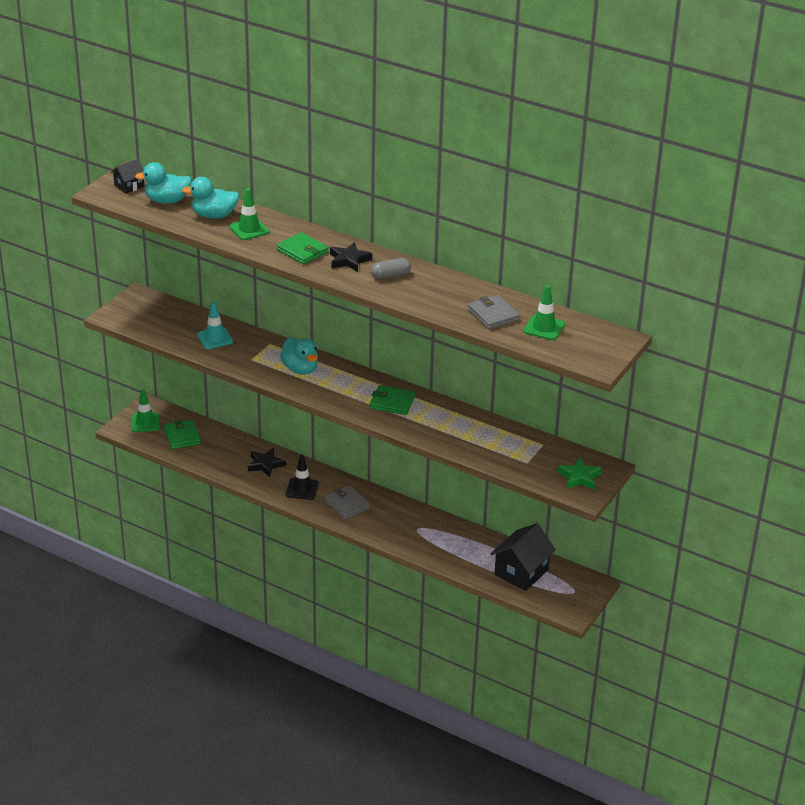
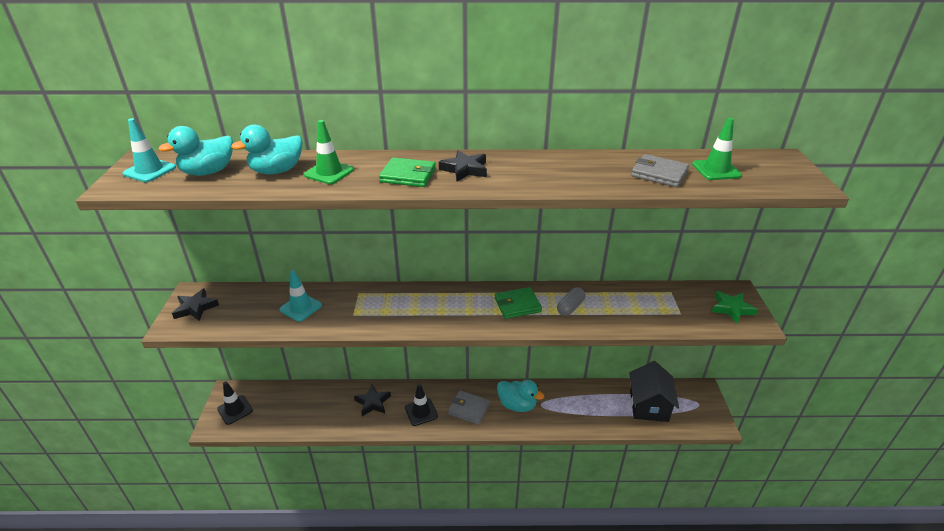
camera: 30 degrees left, 0 degrees up
(129, 186) = (150, 171): black house -> turquoise traffic cone
(135, 308) = (195, 308): none -> black star
(145, 423) = (235, 410): green traffic cone -> black traffic cone
(182, 436) = (279, 408): green wallet -> none
(300, 369) = (408, 306): turquoise duck -> turquoise duck (517, 405)
(390, 275) = (521, 170): grey capsule -> grey capsule (570, 307)

